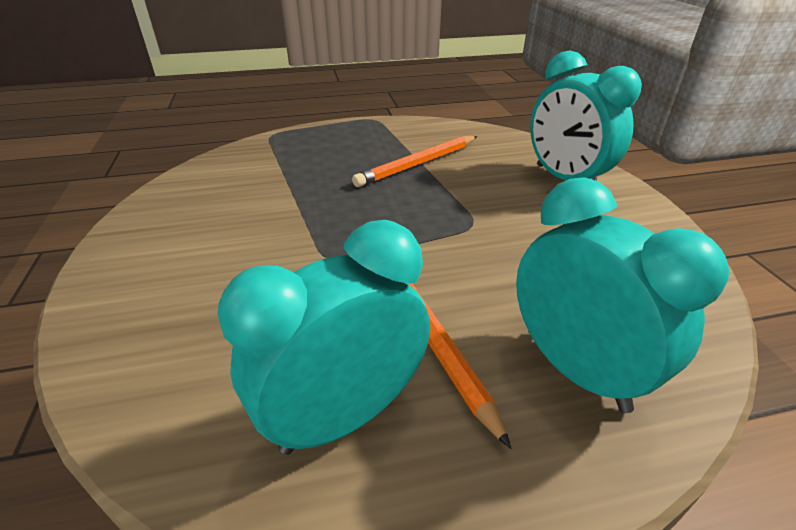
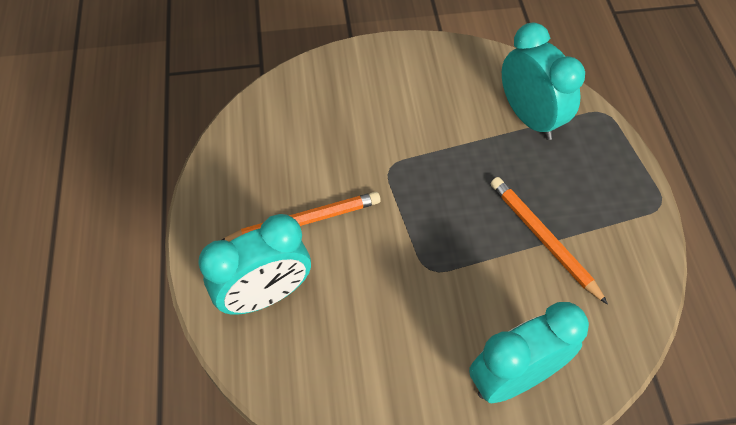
camera: 95 degrees right, 20 degrees up
(344, 415) = (256, 176): turquoise clock -> turquoise clock (529, 118)

